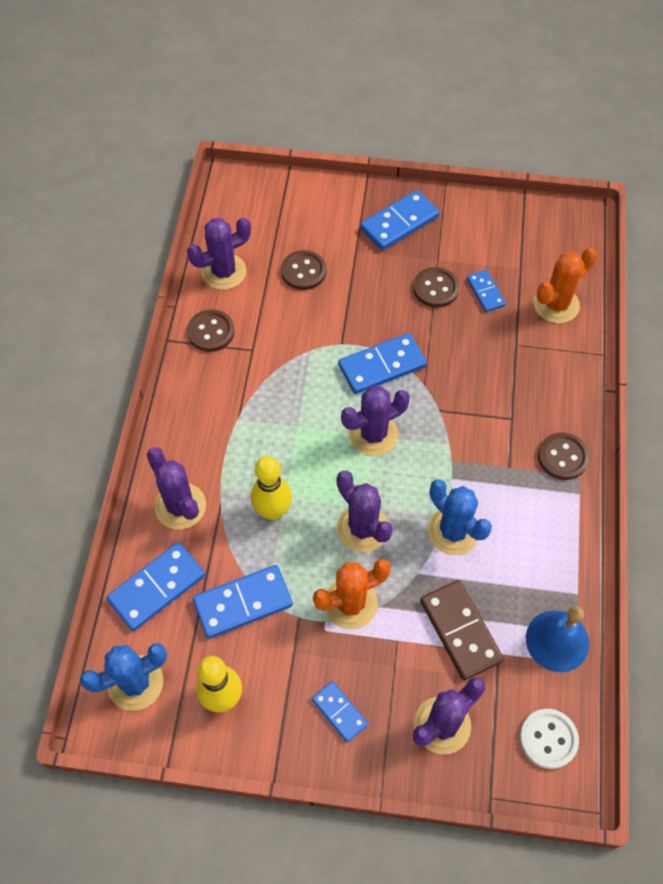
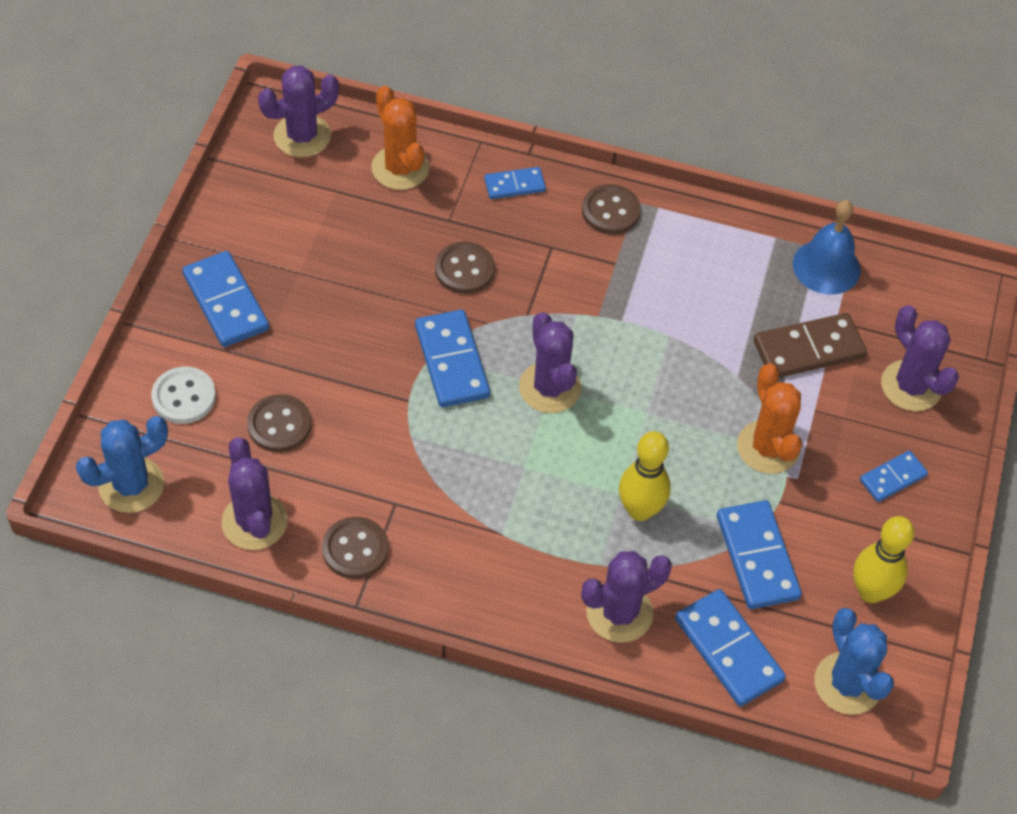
camera: 85 degrees left, 5 degrees down
(362, 528) = (675, 420): purple cactus -> purple cactus (302, 136)
(436, 289) = (346, 283): brown button -> brown button (464, 269)
(453, 531) = (689, 332): blue cactus -> blue cactus (131, 485)
(485, 292) = (364, 233): blue domino -> blue domino (514, 185)
(548, 739) = (929, 298): white button -> white button (184, 397)

